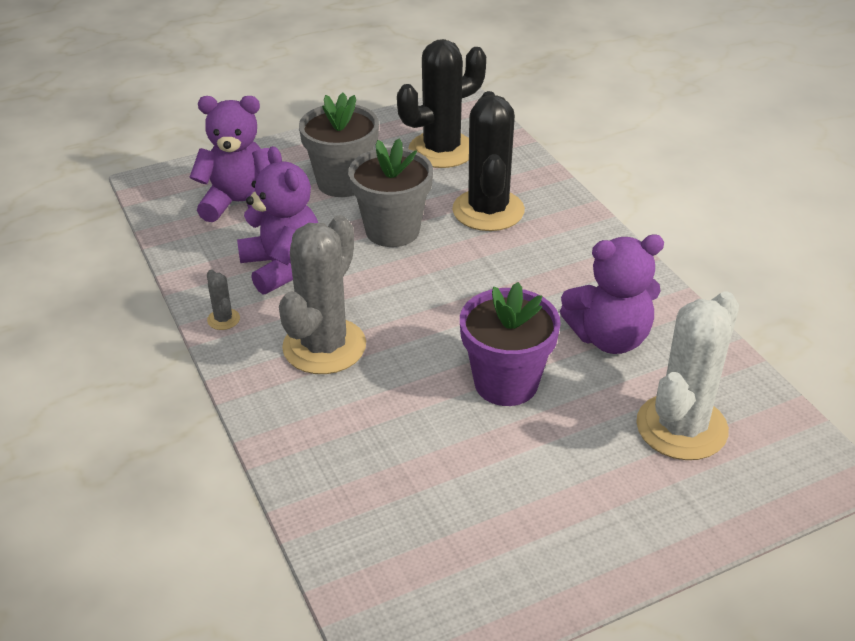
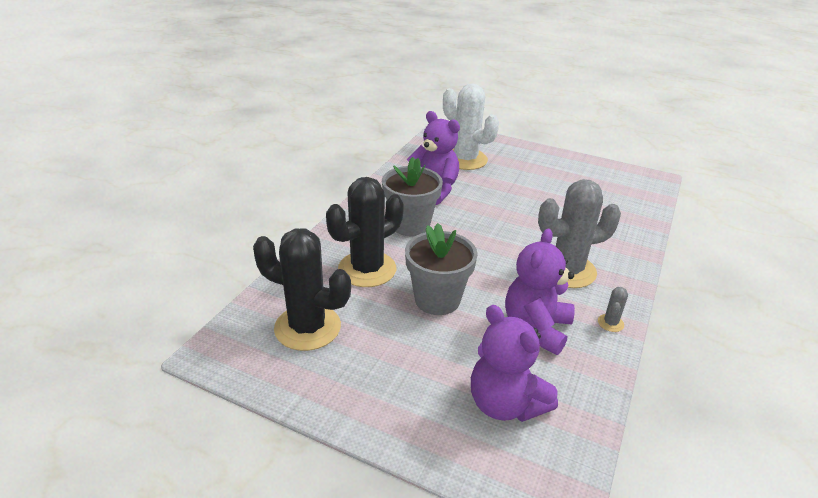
camera: 130 degrees left, 5 degrees down
(342, 182) = (409, 359): grey flower pot -> grey flower pot (410, 225)
(506, 383) = (504, 205): purple flower pot -> none
(681, 427) = (465, 159): white cactus -> white cactus turned 45 degrees clockwise

